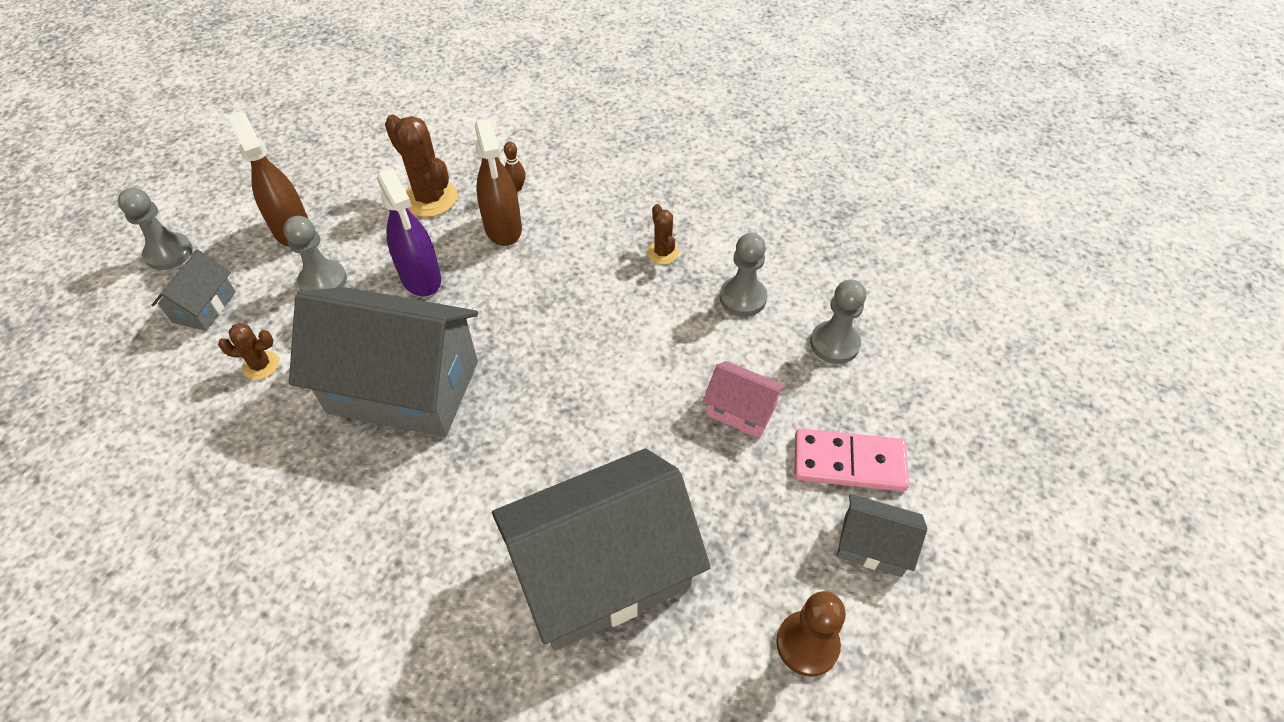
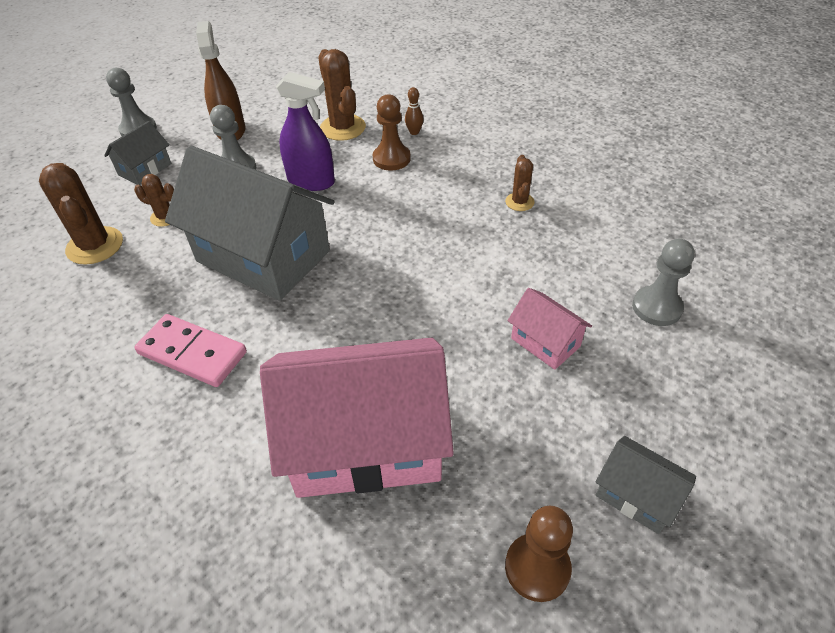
camera: 20 degrees right, 5 degrees down
(188, 424) = (95, 246): none -> brown cactus
(421, 278) = (311, 181): purple spray bottle -> purple spray bottle turned 60 degrees counterclockwise
(503, 228) = (391, 159): brown spray bottle -> brown pawn
(602, 570) = (366, 442): grey house -> pink house
(743, 298) = (580, 251): grey pawn -> none
(849, 462) = (637, 413): pink domino -> pink domino (192, 353)

